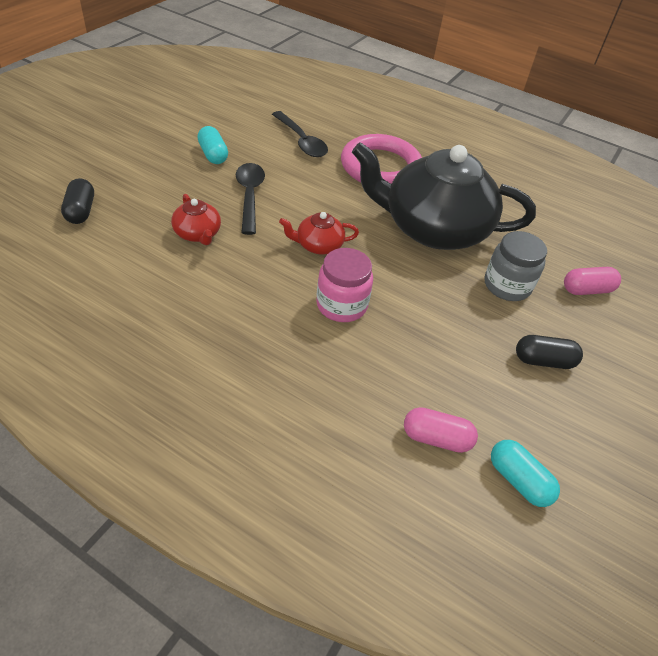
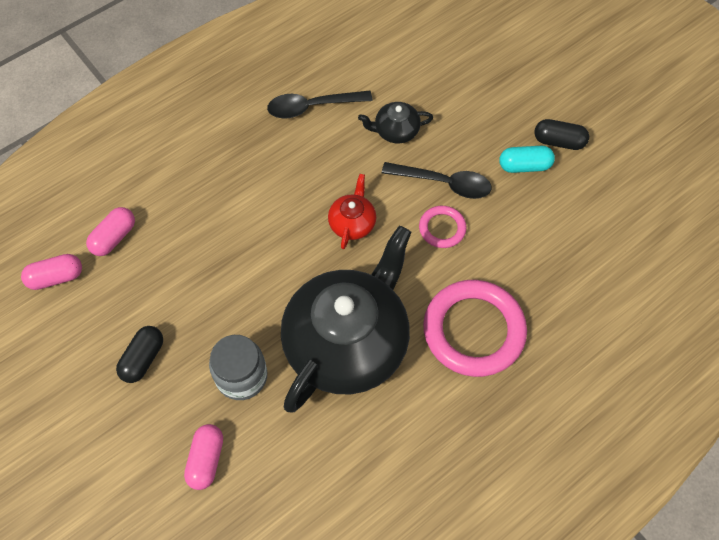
camera: 115 degrees right, 15 degrees up
(81, 211) = (449, 53): black capsule -> black capsule (559, 141)
(198, 234) = (395, 131): red teapot -> black teapot
(298, 192) = (442, 228): none -> pink ring
(301, 141) = (541, 259): black spoon -> black spoon (312, 107)
(341, 305) = (269, 218): pink jar -> none
(518, 480) = (56, 277): turquoise capsule -> pink capsule

